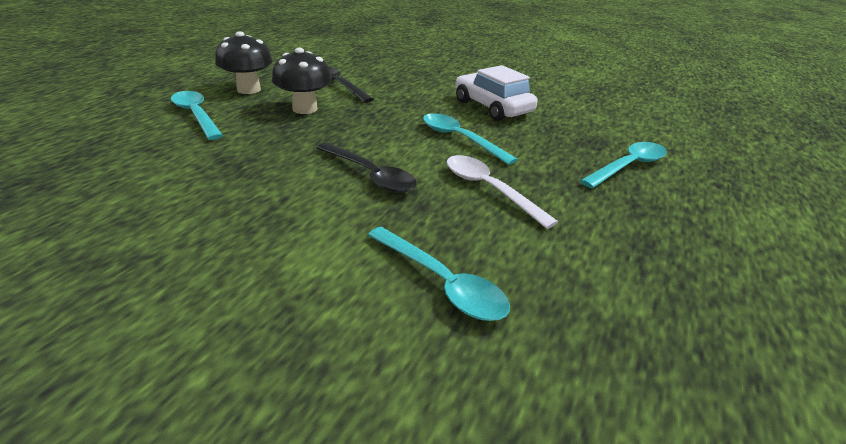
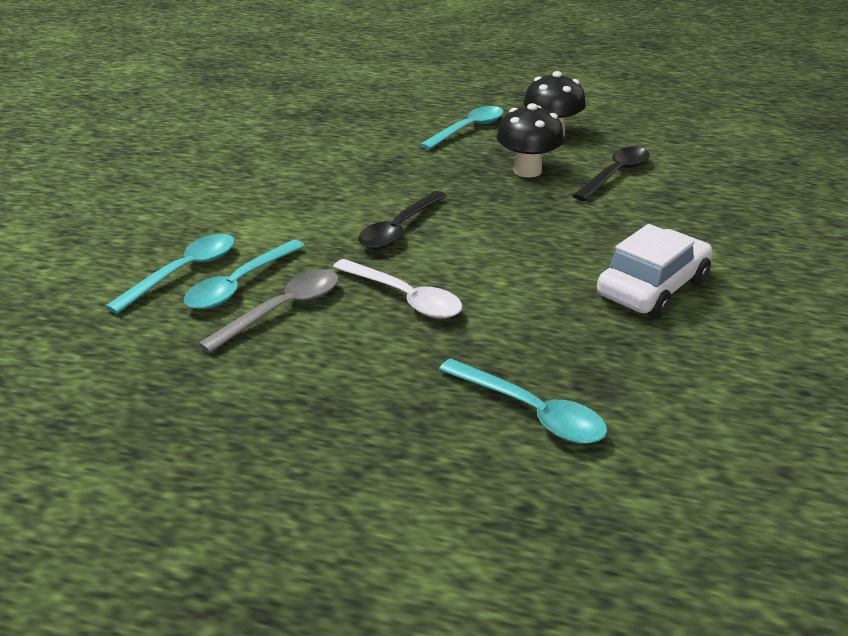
camera: 80 degrees right, 0 degrees up
(459, 139) = (521, 270): turquoise spoon -> turquoise spoon (184, 272)
(488, 189) = (405, 298): white spoon -> white spoon turned 90 degrees clockwise
(497, 255) = (283, 309): none -> grey spoon

